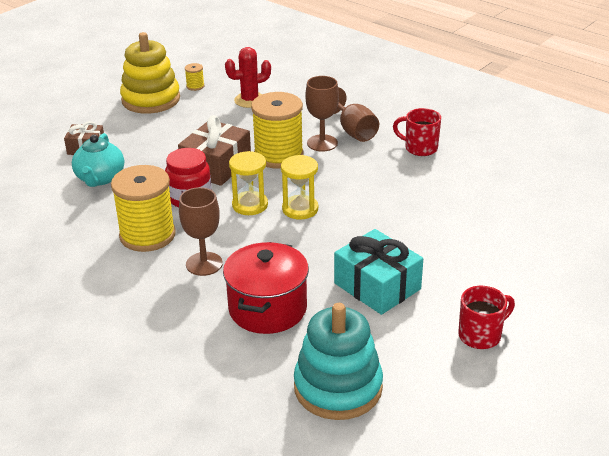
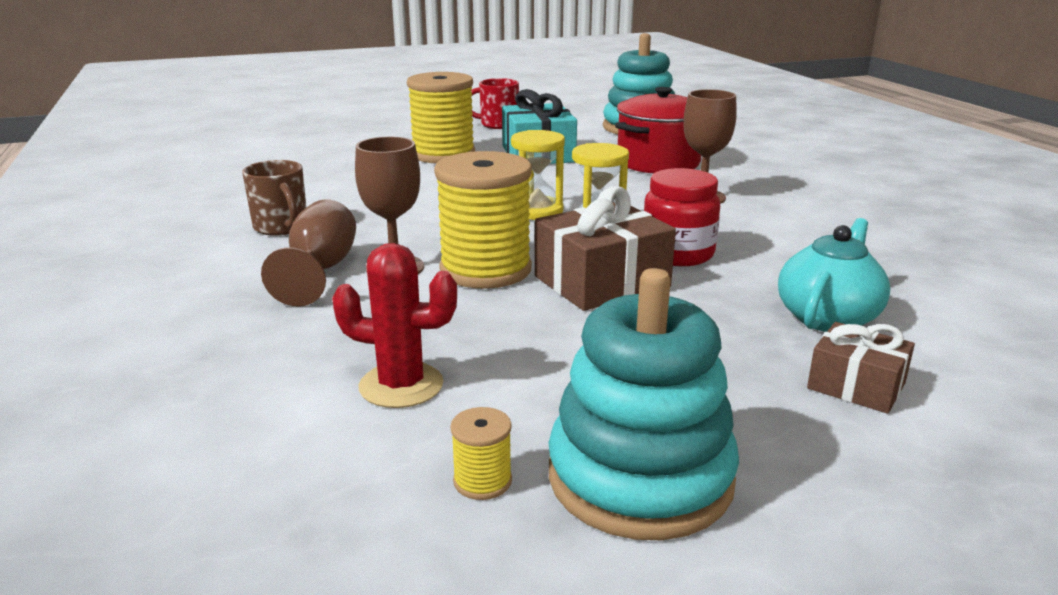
camera: 150 degrees left, 10 degrees down
(147, 235) = (763, 232): yellow spool -> yellow spool (443, 154)
(151, 99) = (640, 477): yellow stacking toy -> turquoise stacking toy
(420, 148) = (281, 227): red mug -> brown mug

